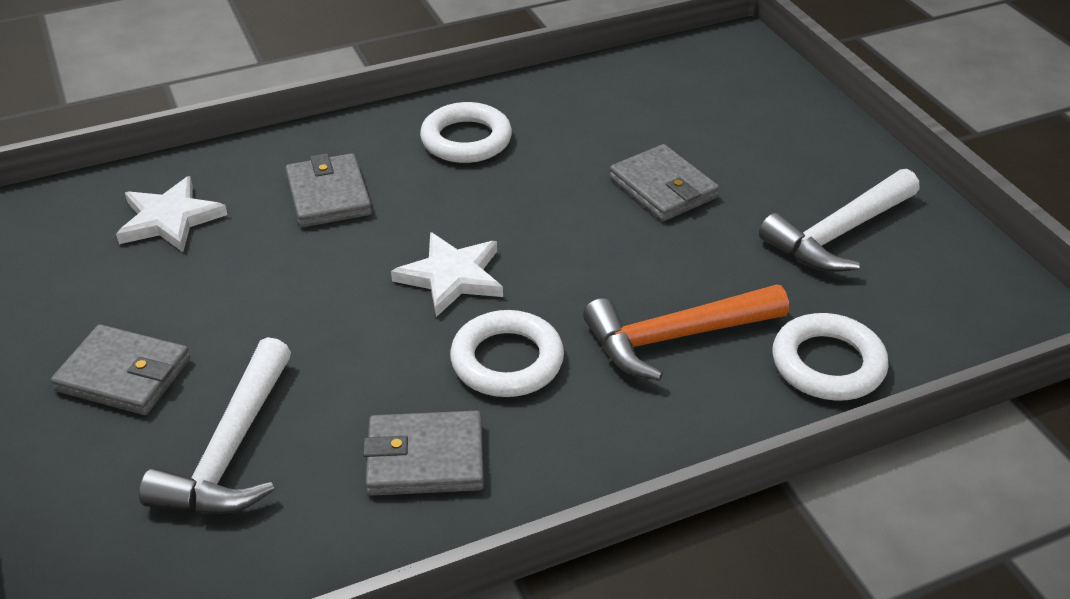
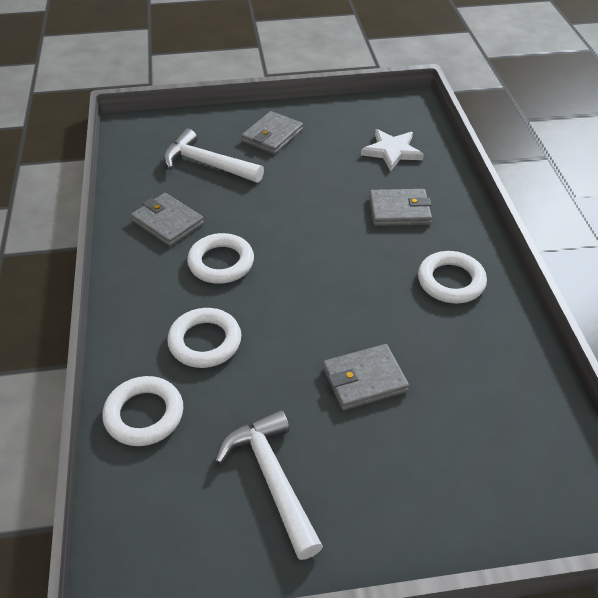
camera: 105 degrees right, 5 degrees up
(425, 458) = (168, 222): grey wallet -> grey wallet turned 60 degrees counterclockwise
(451, 277) = (302, 252): white star -> none
(675, 337) = (205, 342): orange hammer -> white ring

